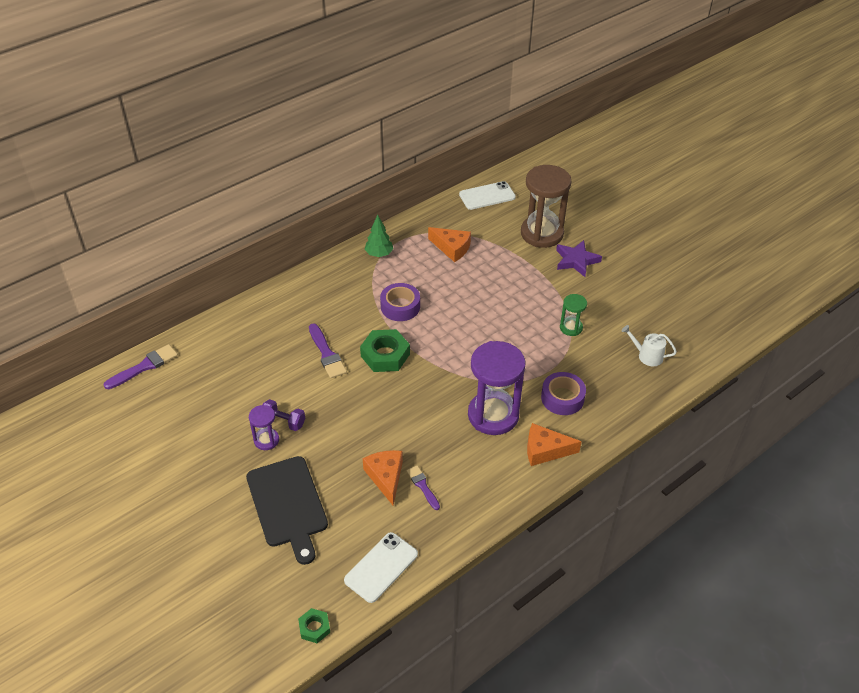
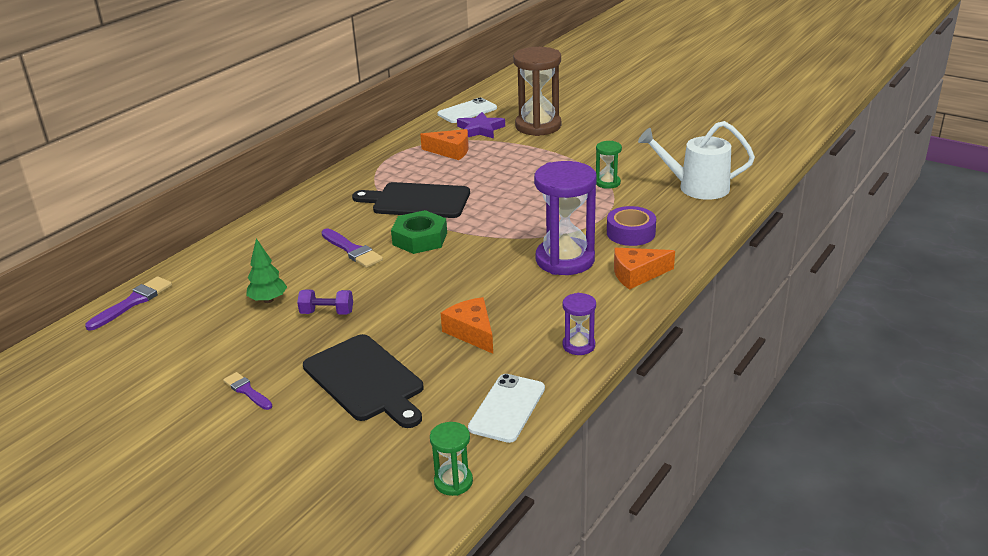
camera: 15 degrees left, 15 degrees down
(266, 440) = (313, 332): purple hourglass -> purple hourglass (578, 345)
(314, 628) = (453, 482): green nut -> green hourglass
(379, 254) = (374, 168): green tree -> green tree (268, 300)
(400, 307) = (417, 201): purple tape -> black cutting board
(422, 486) = (518, 330): purple brush -> purple brush (247, 391)
(576, 260) = (584, 138): purple star -> purple star (480, 129)
(647, 356) = (697, 187): white watering can -> white watering can, size x1.83

